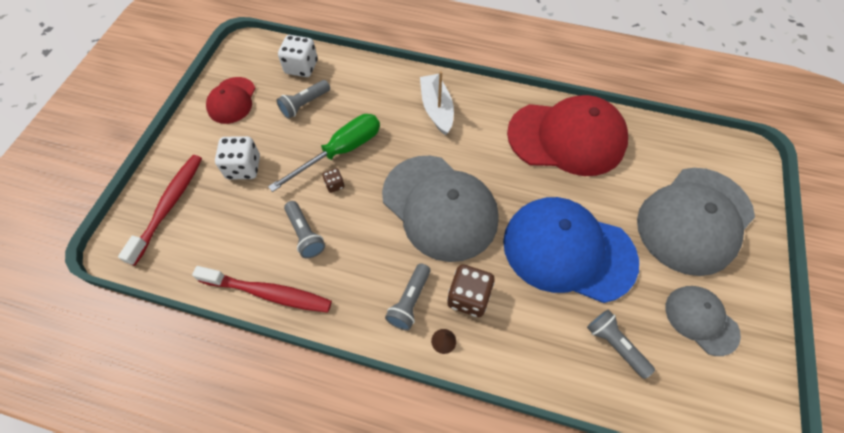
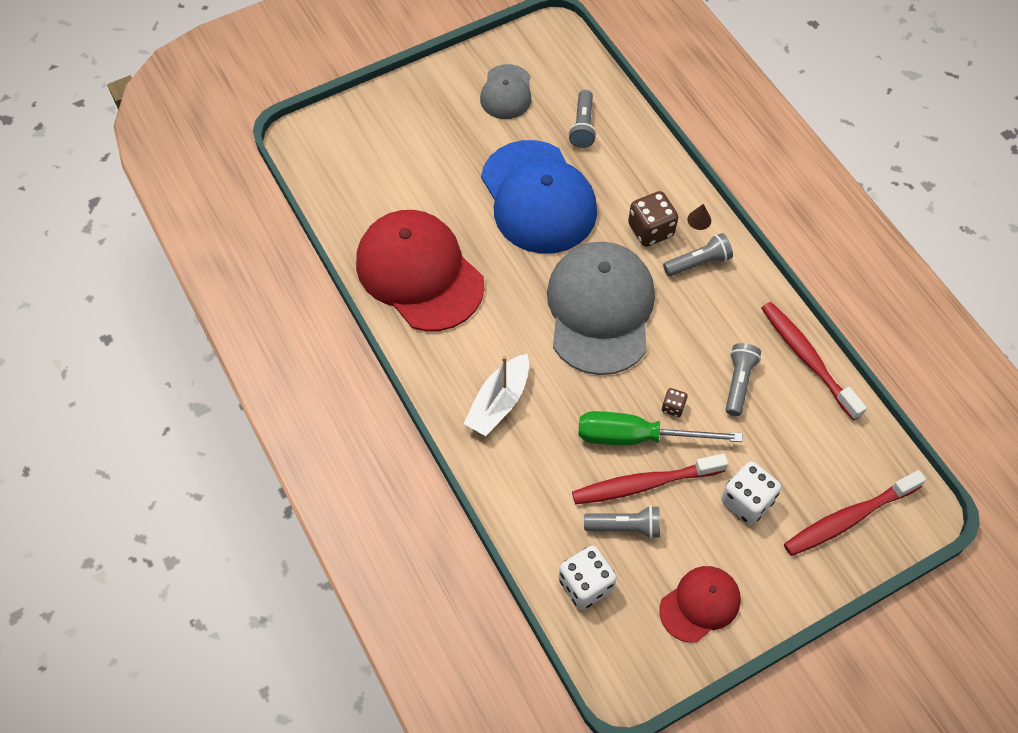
camera: 135 degrees left, 0 degrees up
(313, 131) = (644, 484): none -> red toothbrush
(694, 220) = (416, 138): grey cap -> none

